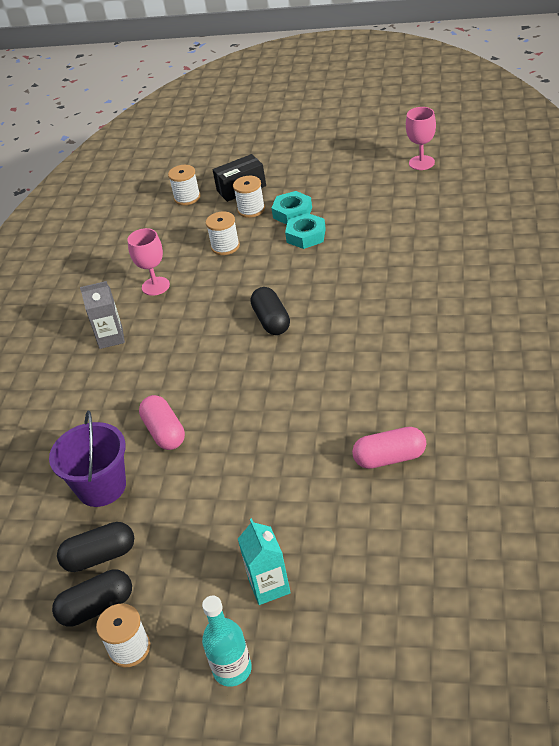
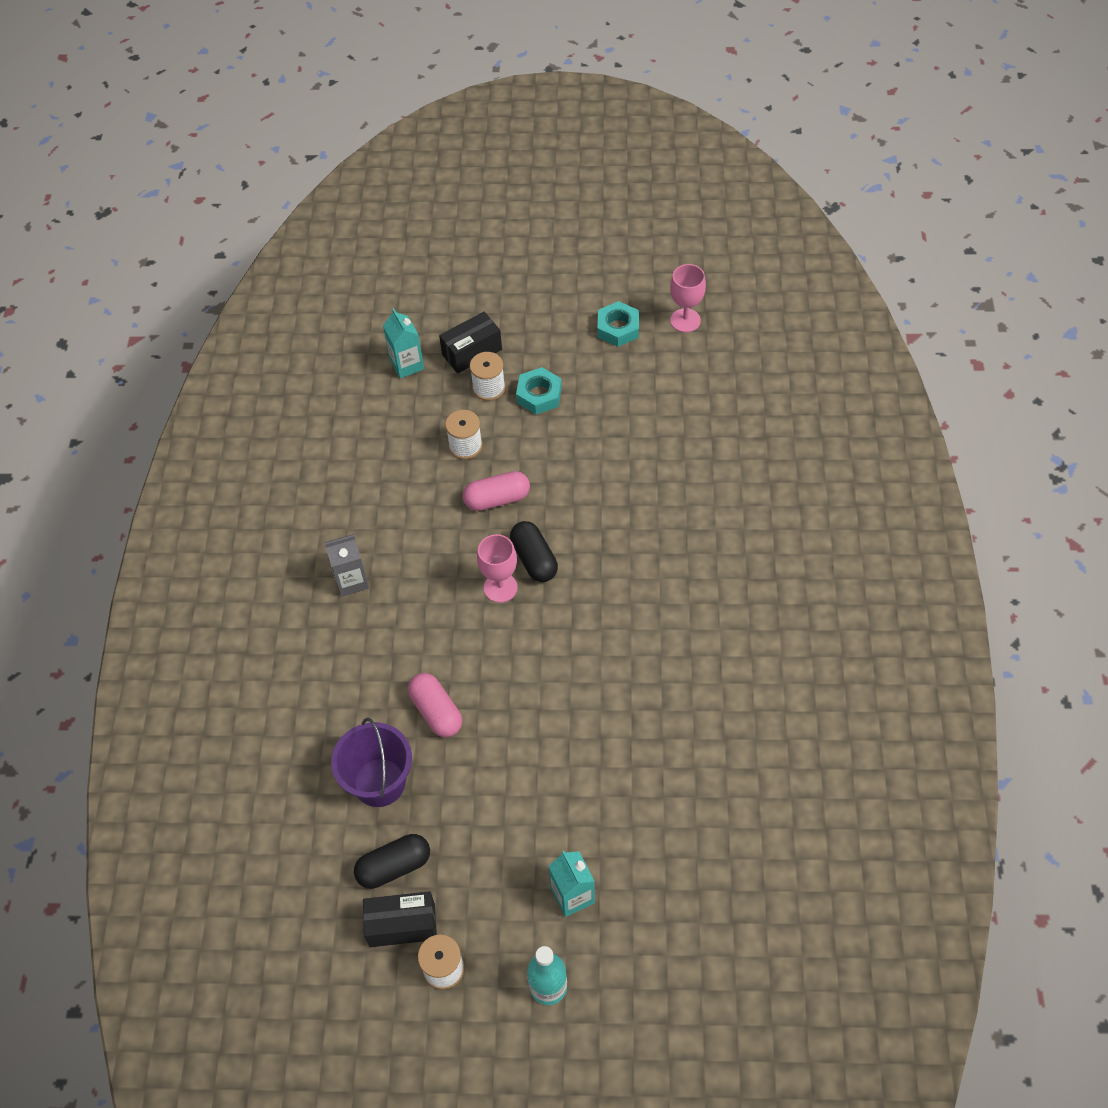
camera: 10 degrees left, 15 degrees up
(97, 607) = (402, 925): black capsule -> black box
(155, 286) = (391, 505): pink goblet -> pink goblet (500, 587)
(187, 198) = (407, 365): white spool -> turquoise carton
(306, 236) = (559, 432): turquoise nut -> turquoise nut (618, 328)
(390, 458) = (679, 743): pink capsule -> pink capsule (497, 499)

